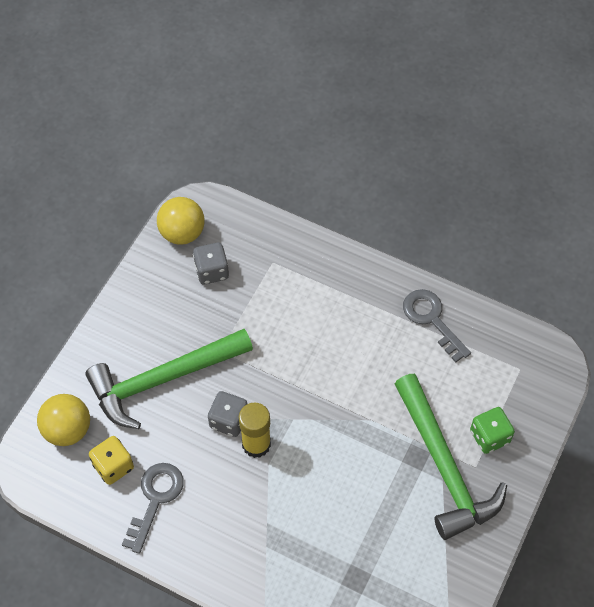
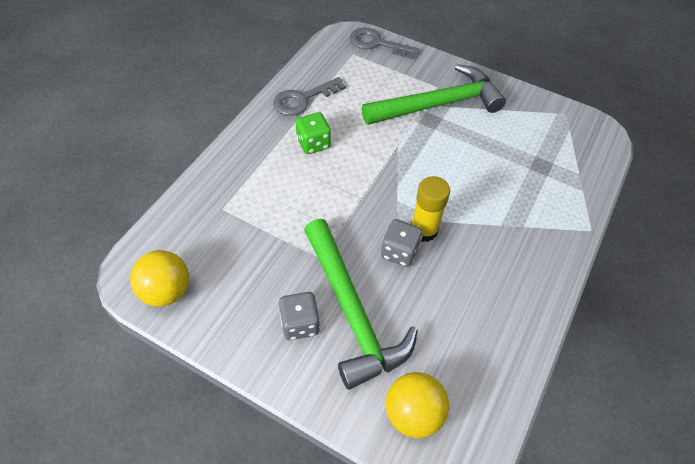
camera: 90 degrees left, 5 degrees down
(113, 466) = (455, 361): yellow dice -> none
(155, 499) = (488, 319): grey key -> grey key (377, 44)
(211, 271) = (223, 263): grey dice -> grey dice (300, 324)
(489, 436) = (411, 76): green dice -> green dice (313, 143)

